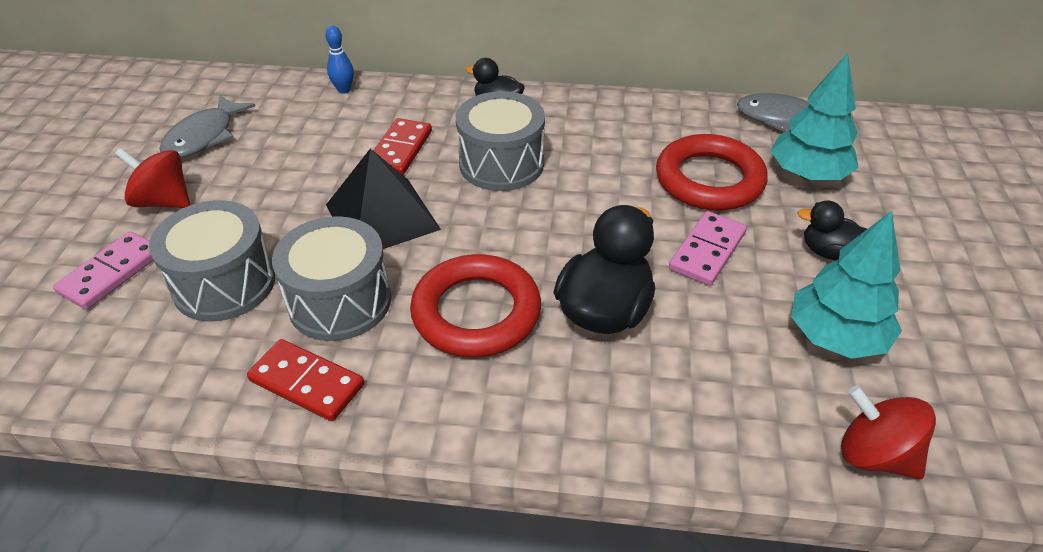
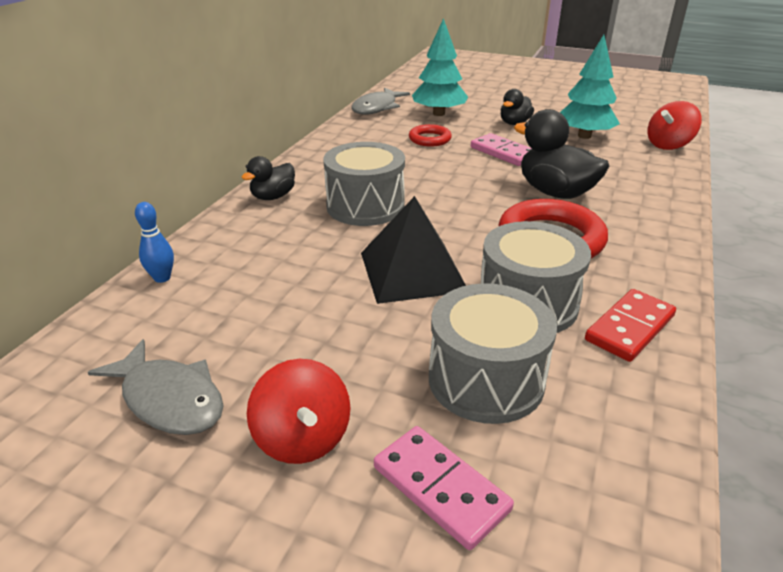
camera: 75 degrees left, 10 degrees down
(164, 201) = (302, 438): red spinning top -> red spinning top turned 60 degrees counterclockwise
(400, 150) = (310, 252): red domino -> none
(709, 180) = (429, 139): red ring -> red ring, size x0.54

